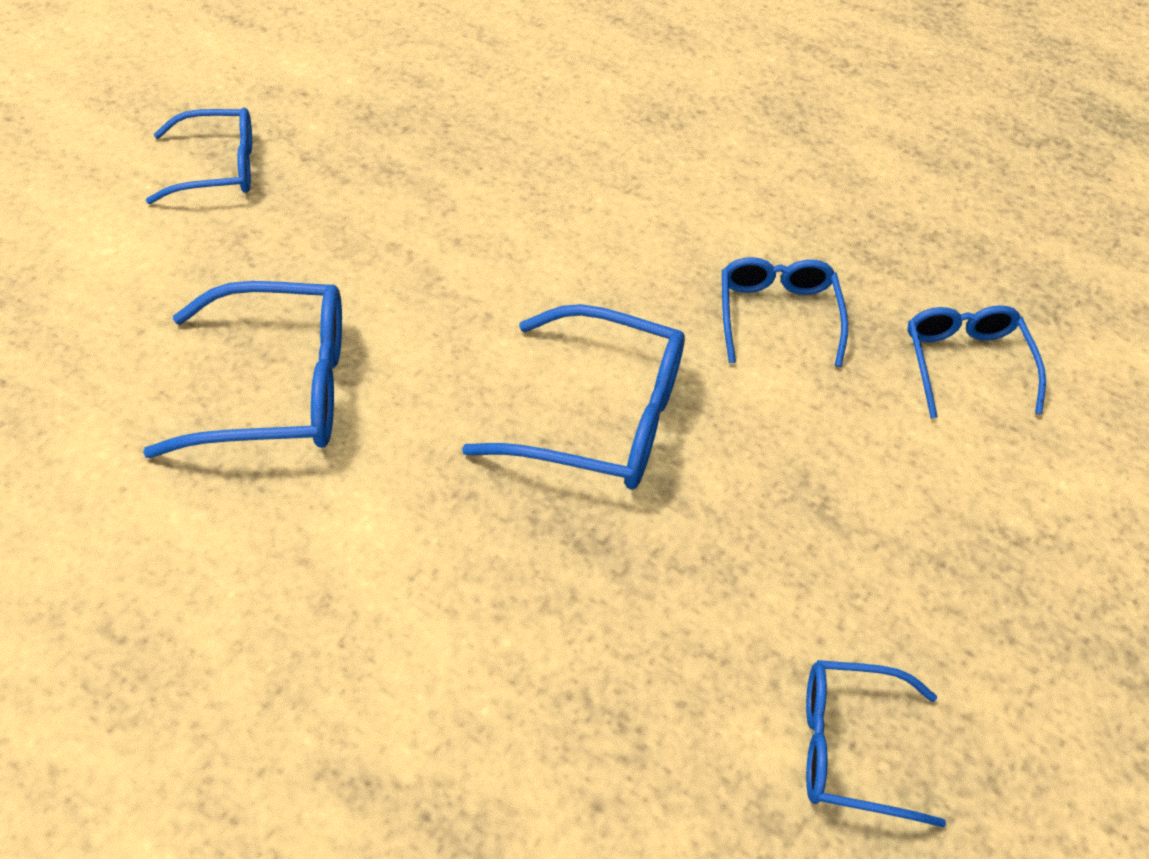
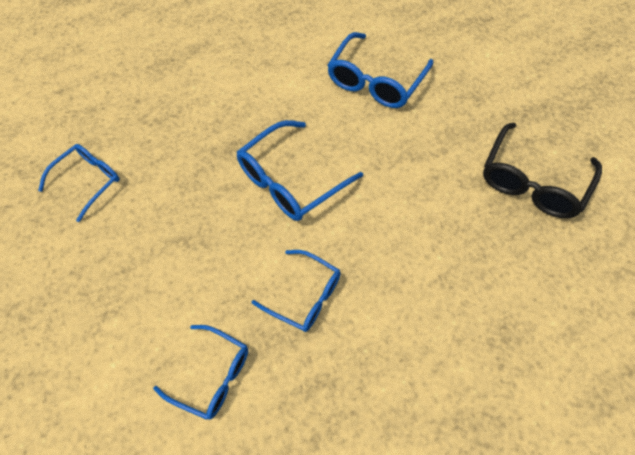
camera: 125 degrees right, 10 degrees up
(217, 168) = (532, 104): blue glasses -> none
(392, 137) = (532, 182): none -> black glasses

